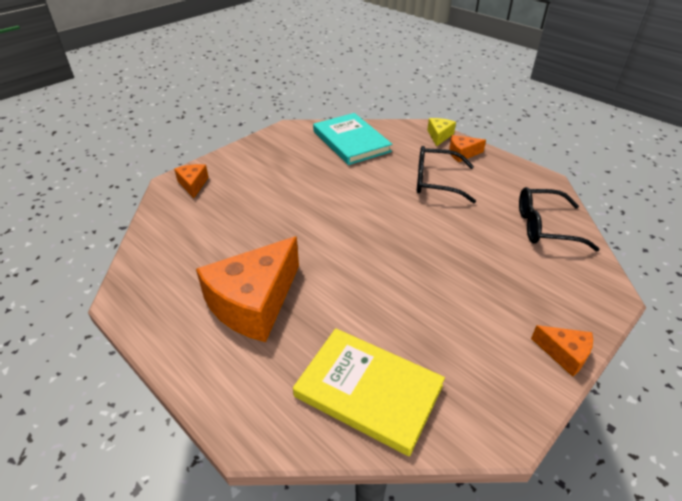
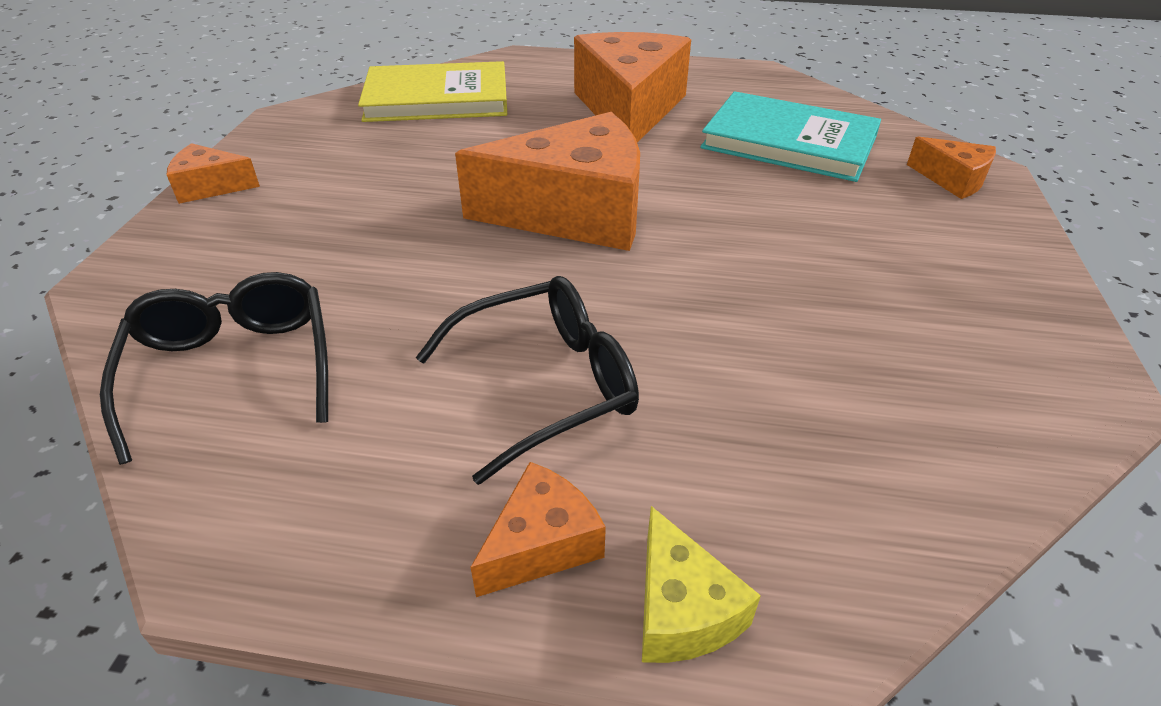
camera: 145 degrees right, 0 degrees up
(351, 141) = (887, 419): turquoise book -> turquoise book (789, 142)
(367, 239) = (574, 212): none -> orange cheese
(544, 227) = (233, 369): black glasses -> black glasses turned 75 degrees counterclockwise

